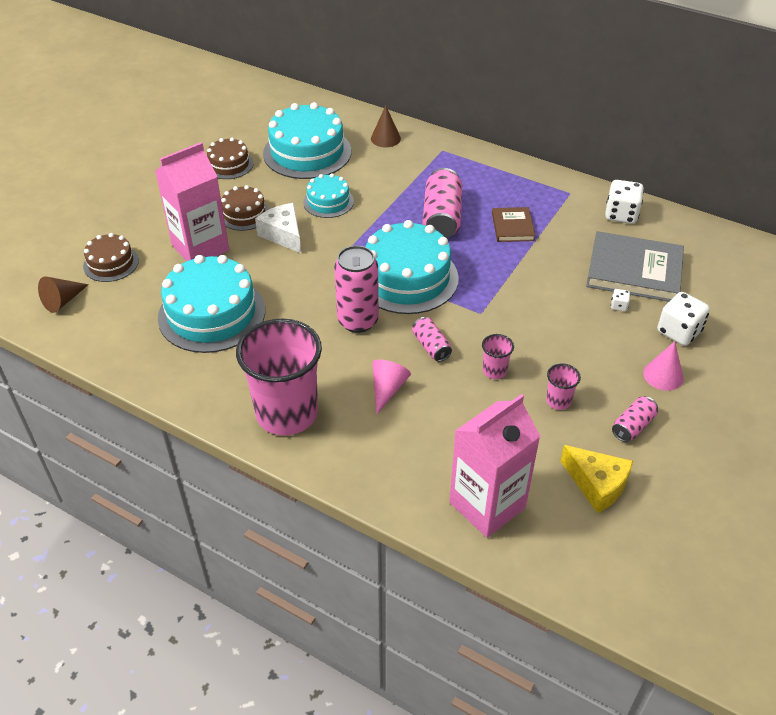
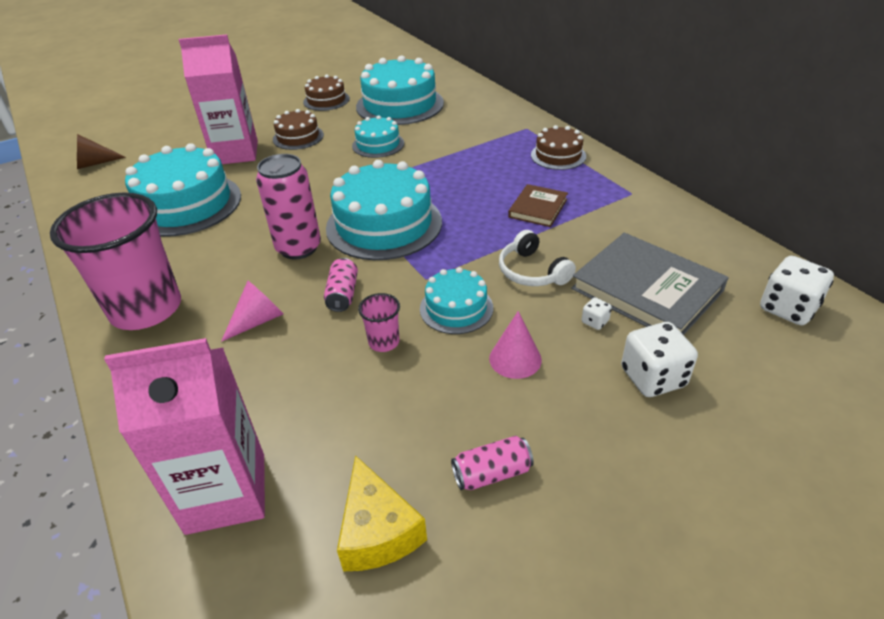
camera: 30 degrees right, 5 degrees down
(111, 263) = (159, 147): brown cake -> brown cake (558, 155)
(283, 234) = (312, 160): white cheese -> none
(385, 138) = (480, 108): brown cone -> none
(441, 218) = (471, 182): pink can -> none
(522, 328) = (456, 308): none -> turquoise cake
(550, 282) = (532, 271): none -> white headphones
(558, 401) = (425, 403): pink cup -> none
(621, 215) = (677, 228): white dice -> white dice (788, 308)
(663, 375) = (587, 424): pink cone -> pink cone (515, 359)

